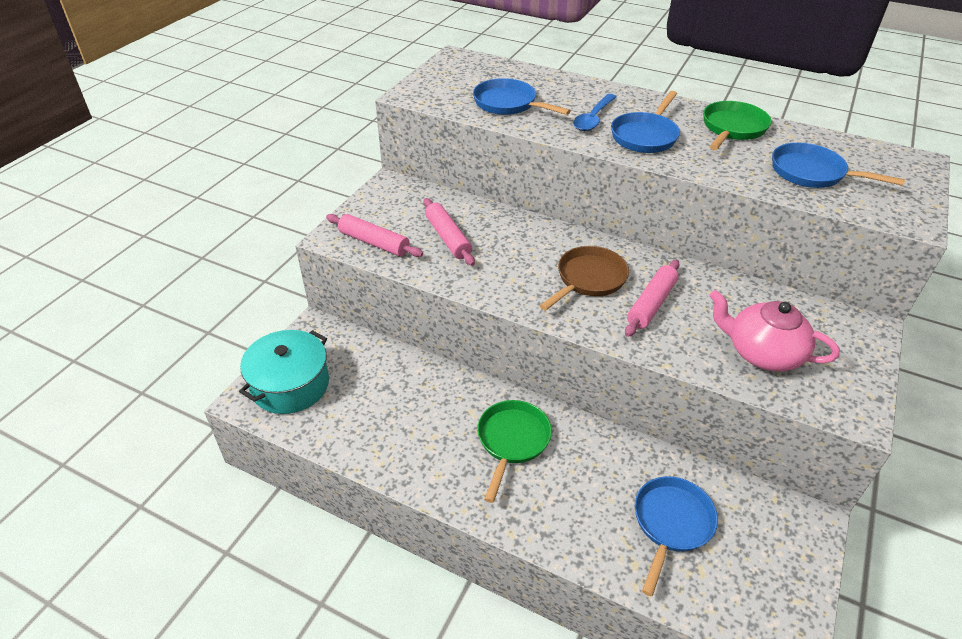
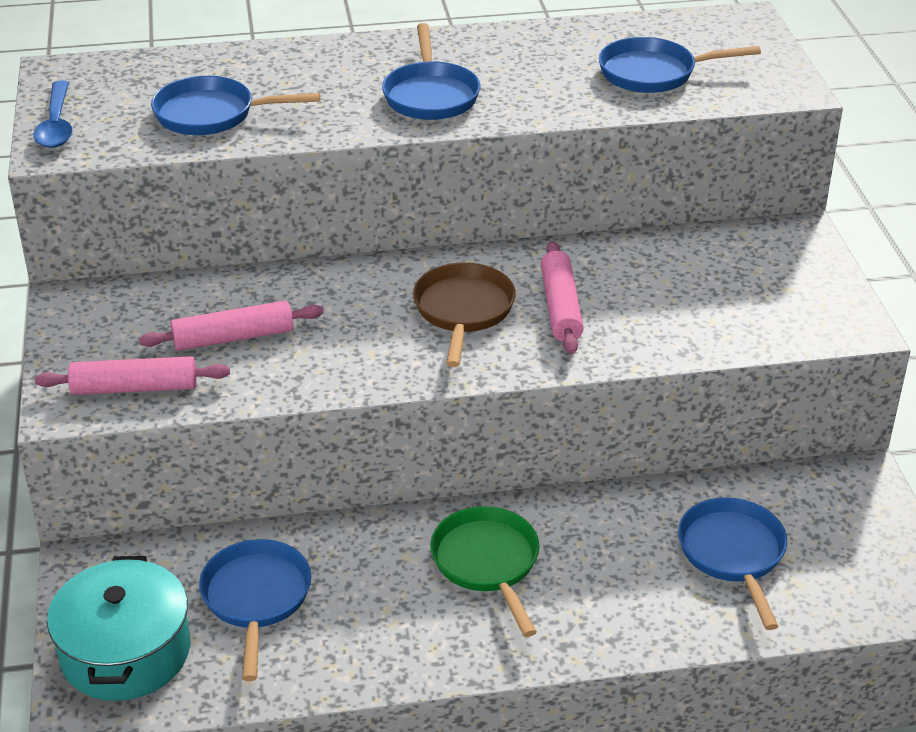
camera: 35 degrees left, 5 degrees down
(375, 391) = (256, 599): none -> blue pan
(448, 238) = (233, 337): pink rolling pin -> pink rolling pin turned 45 degrees counterclockwise
(593, 119) = (344, 95): blue spoon -> blue spoon (56, 125)
(732, 128) = (522, 49): green pan -> none
(762, 353) = (720, 307): pink teapot -> none

